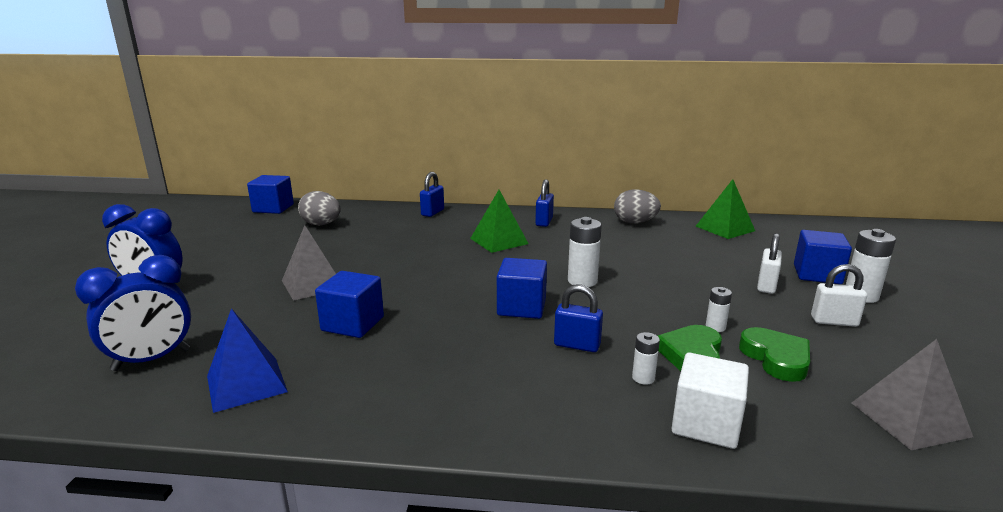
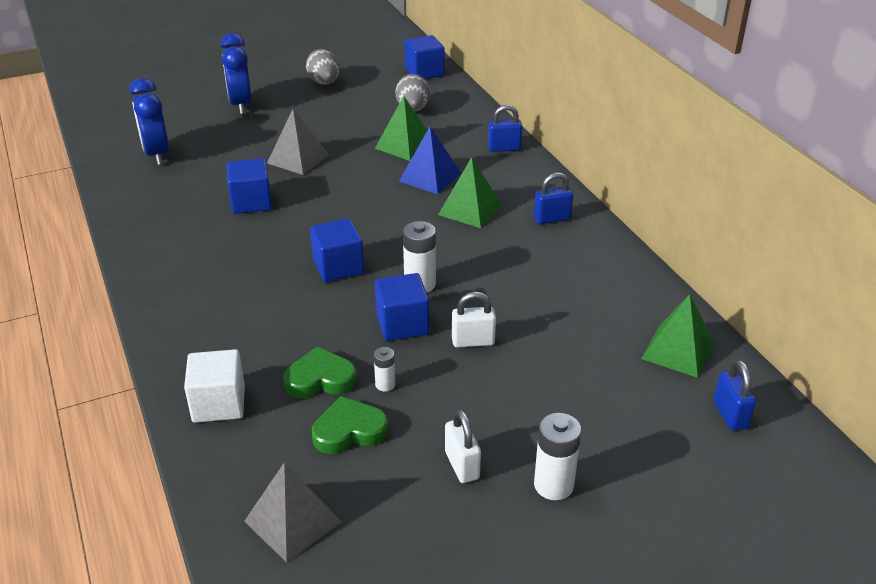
camera: 60 degrees right, 15 degrees up
(152, 360) = (157, 154): blue clock -> blue clock turned 45 degrees clockwise
(246, 383) = (153, 198): blue pyramid -> blue pyramid (430, 177)
(370, 239) = (405, 145): none -> green pyramid
(577, 345) = (293, 314): blue padlock -> blue padlock (730, 415)
(635, 222) = (619, 278): grey egg -> grey egg (324, 83)
(643, 378) = (264, 360): white battery -> none
(766, 286) = (516, 407): white padlock -> white padlock (473, 341)
(776, 358) = (349, 431): green heart -> green heart turned 150 degrees counterclockwise
(817, 274) = (589, 445): blue cube -> blue cube (402, 324)

